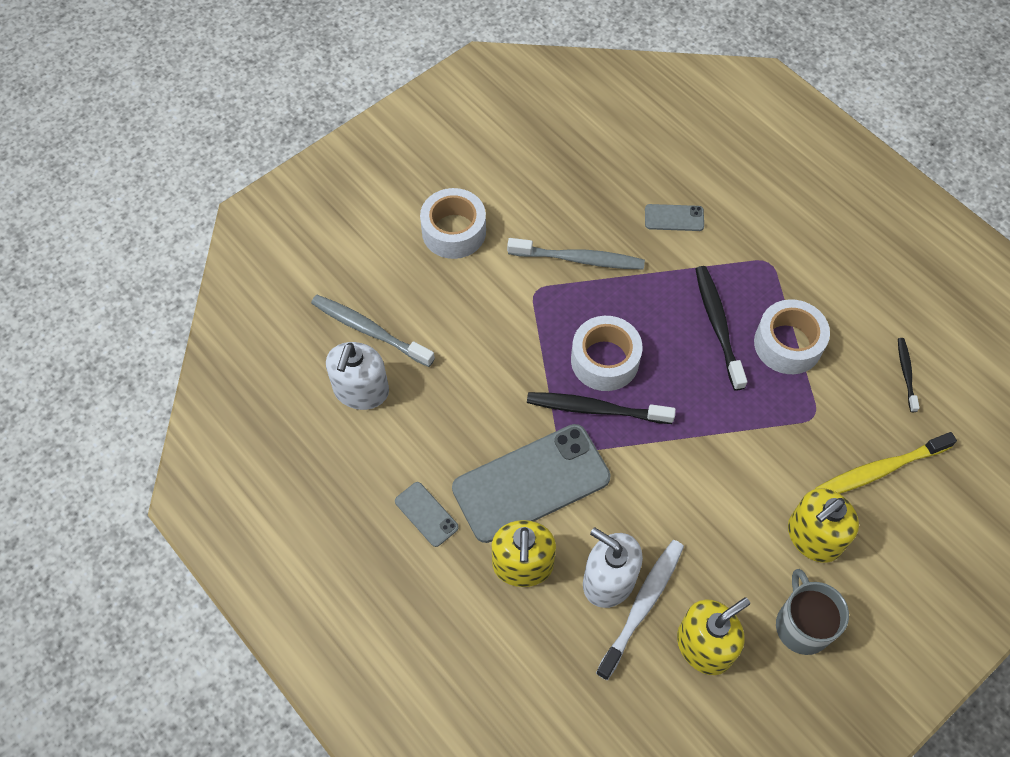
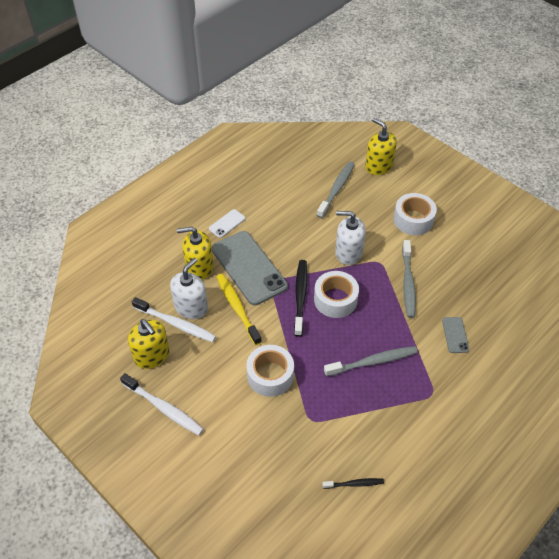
camera: 85 degrees right, 10 degrees down
(361, 390) = (298, 190): white soap dispenser -> white soap dispenser (348, 252)
(426, 514) = (227, 223): grey phone -> white phone
(718, 325) = (372, 362): black toothbrush -> grey toothbrush
(788, 344) = (366, 405): white tape -> white tape (270, 375)
(802, 625) = (164, 408): grey mug -> white toothbrush
(813, 537) = (222, 416): yellow soap dispenser -> yellow soap dispenser (378, 166)
(879, 470) = (274, 460): yellow toothbrush -> yellow toothbrush (237, 308)

